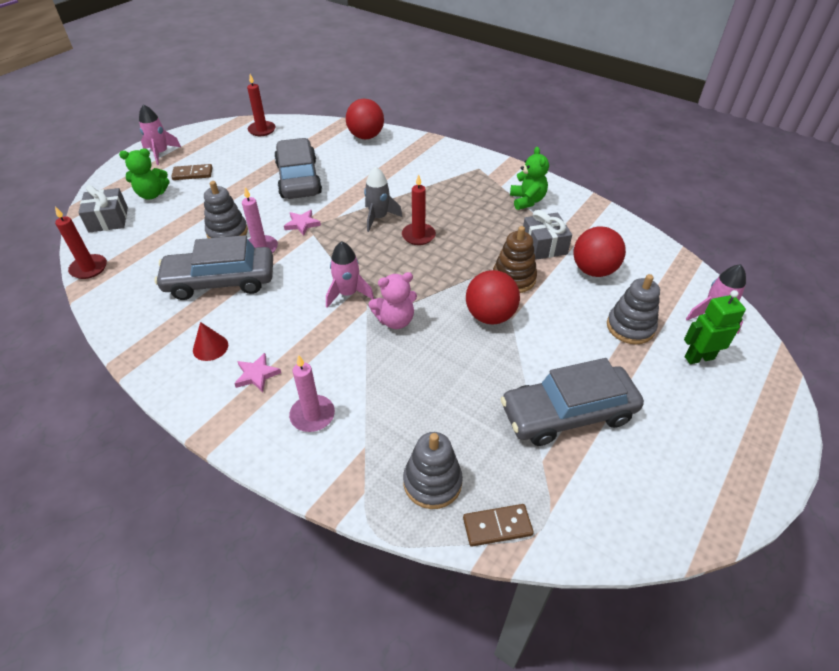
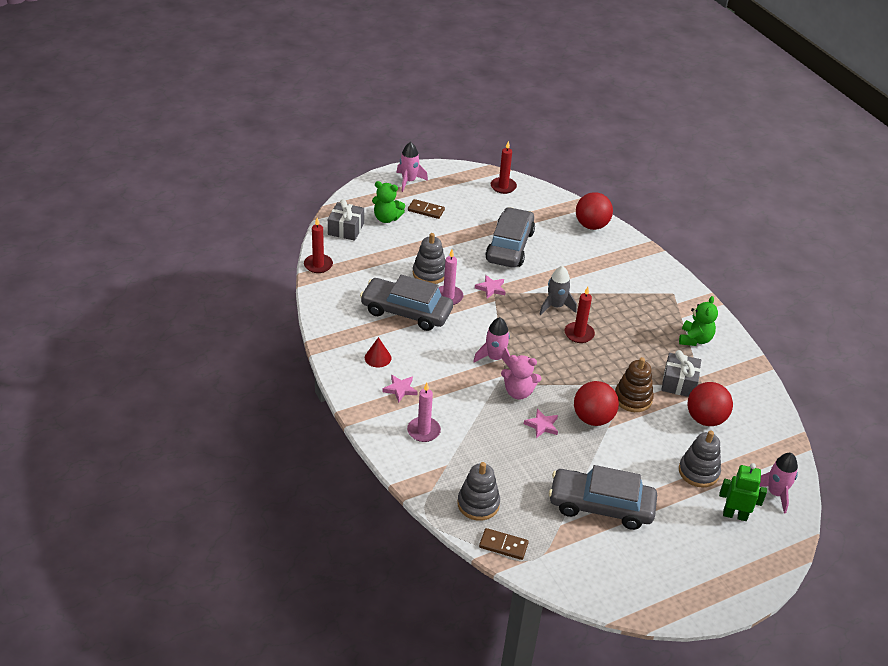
camera: 25 degrees right, 5 degrees down
(443, 347) = (542, 425): none -> pink star

